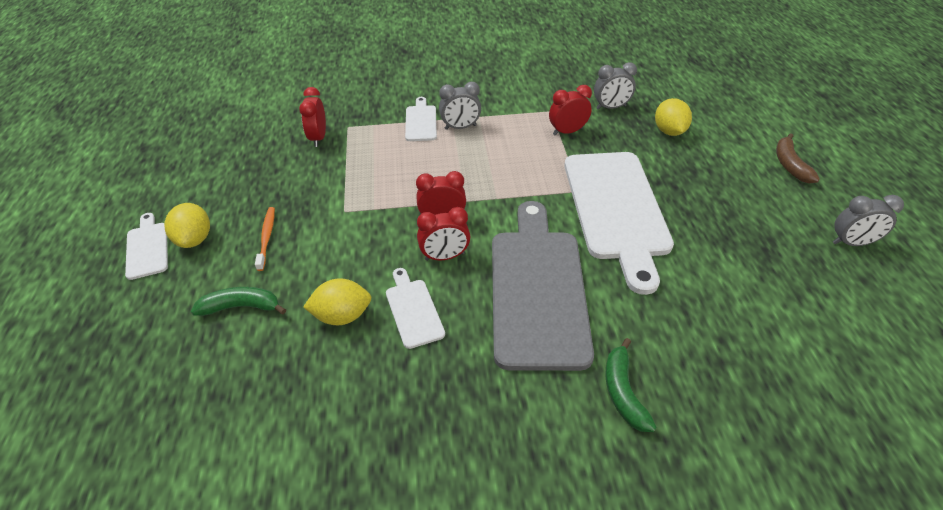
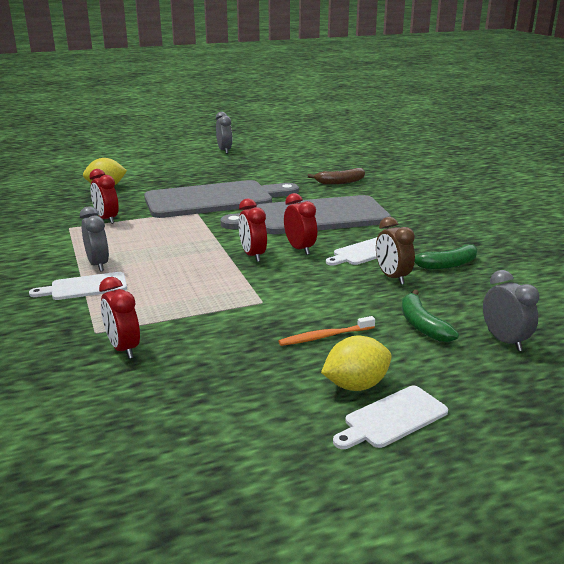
camera: 105 degrees left, 20 degrees down
(318, 138) = (123, 348): red clock -> red clock turned 75 degrees clockwise
(342, 316) = (392, 277): yellow lemon -> brown clock
(611, 107) = (65, 206): grey clock -> grey clock (504, 341)
(616, 209) = (215, 199): white cutting board -> grey cutting board
(623, 392) = (378, 193): green banana -> green banana (446, 265)
(790, 165) = (148, 159): brown banana -> brown banana (340, 182)

